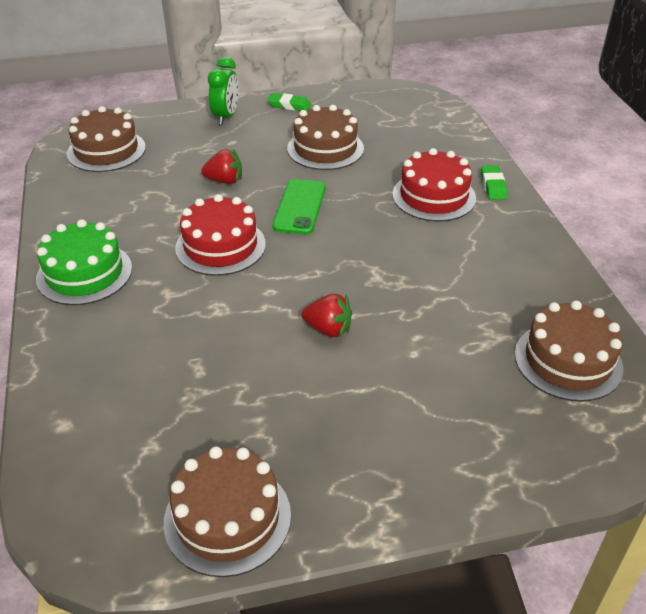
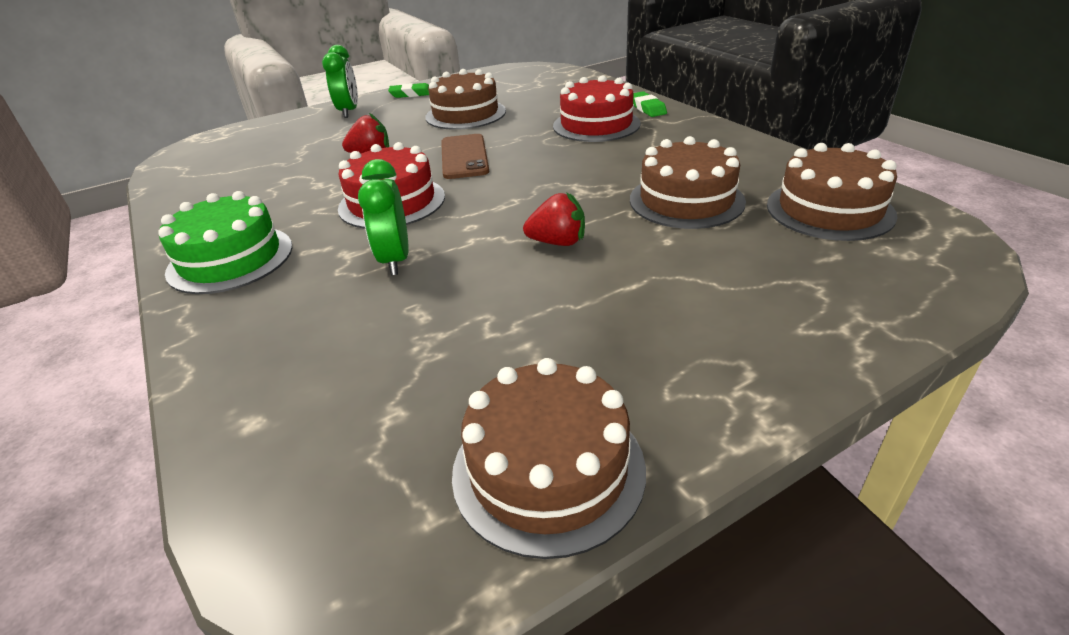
camera: 15 degrees left, 5 degrees down
(106, 150) = (223, 157): brown cake -> brown cake (686, 200)
(200, 311) = (395, 260): none -> green clock
(300, 207) = (464, 157): green phone -> brown phone

